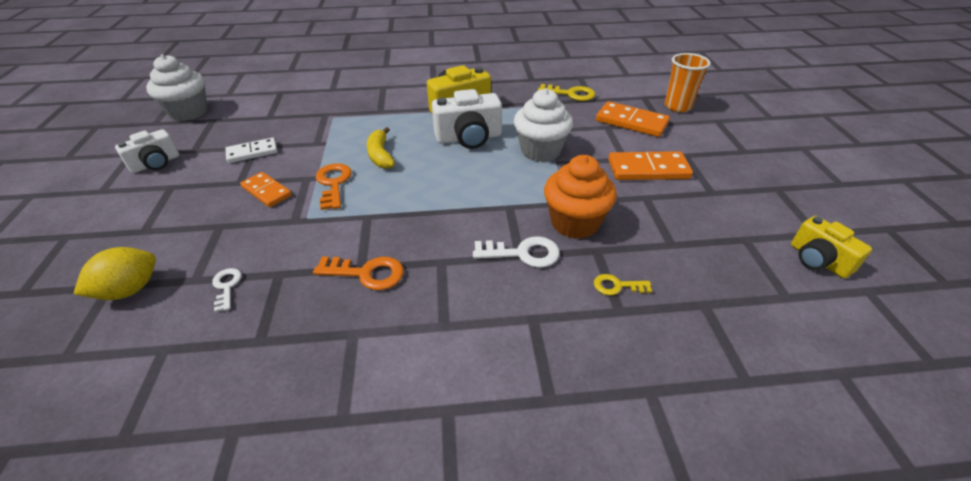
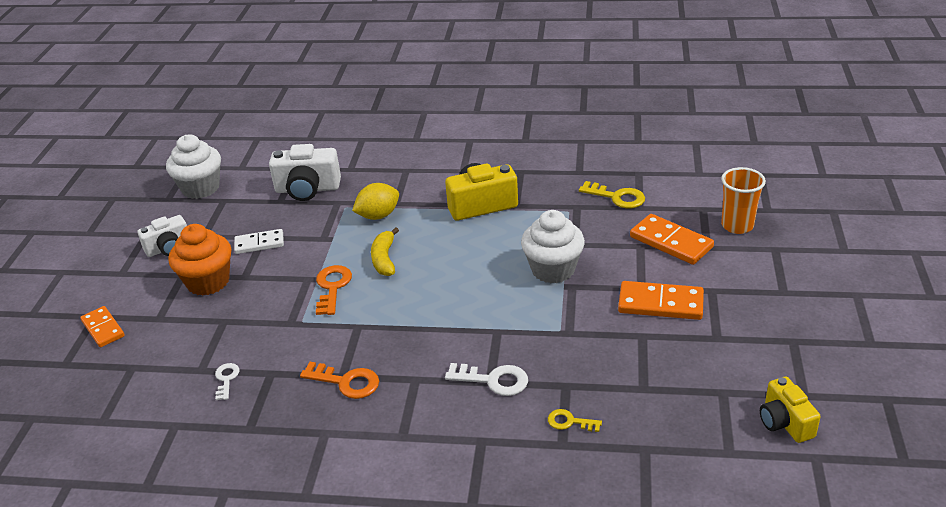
camera: 15 degrees right, 5 degrees down
(129, 290) = (148, 372): yellow lemon -> yellow lemon (378, 215)
(266, 191) = (269, 289): orange domino -> orange domino (103, 328)
(468, 138) = (481, 246): white camera -> white camera (307, 189)
(575, 223) = (556, 355): orange cupcake -> orange cupcake (208, 282)

